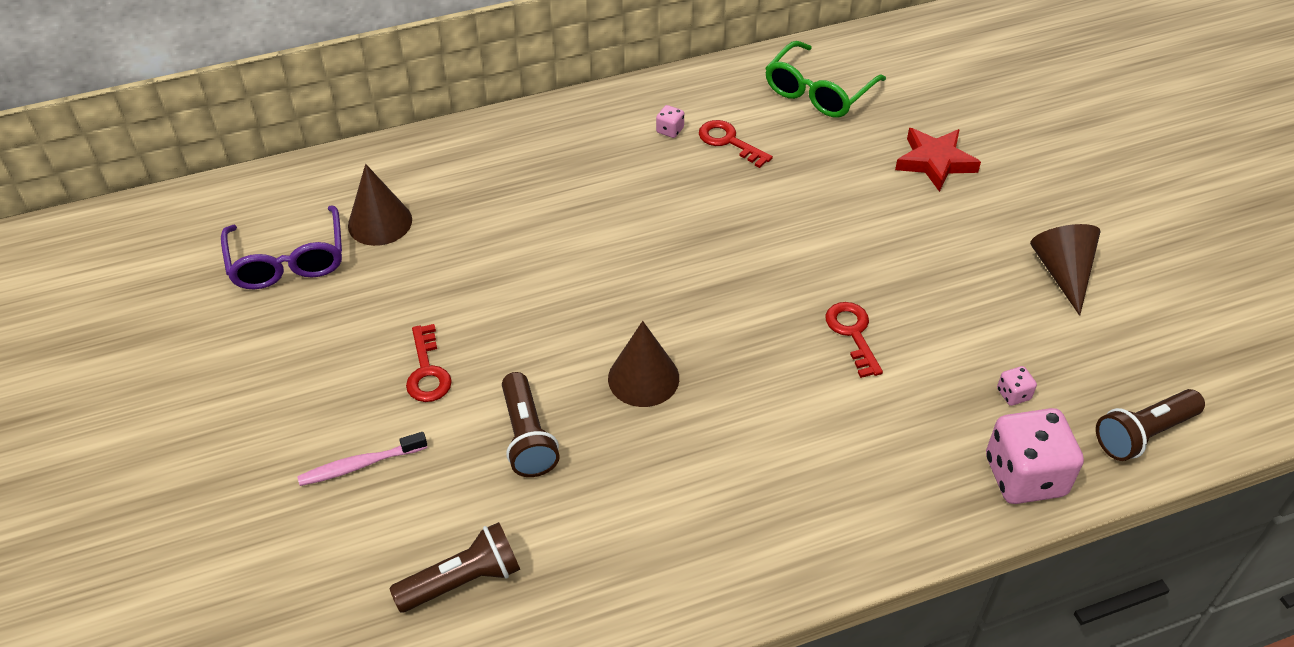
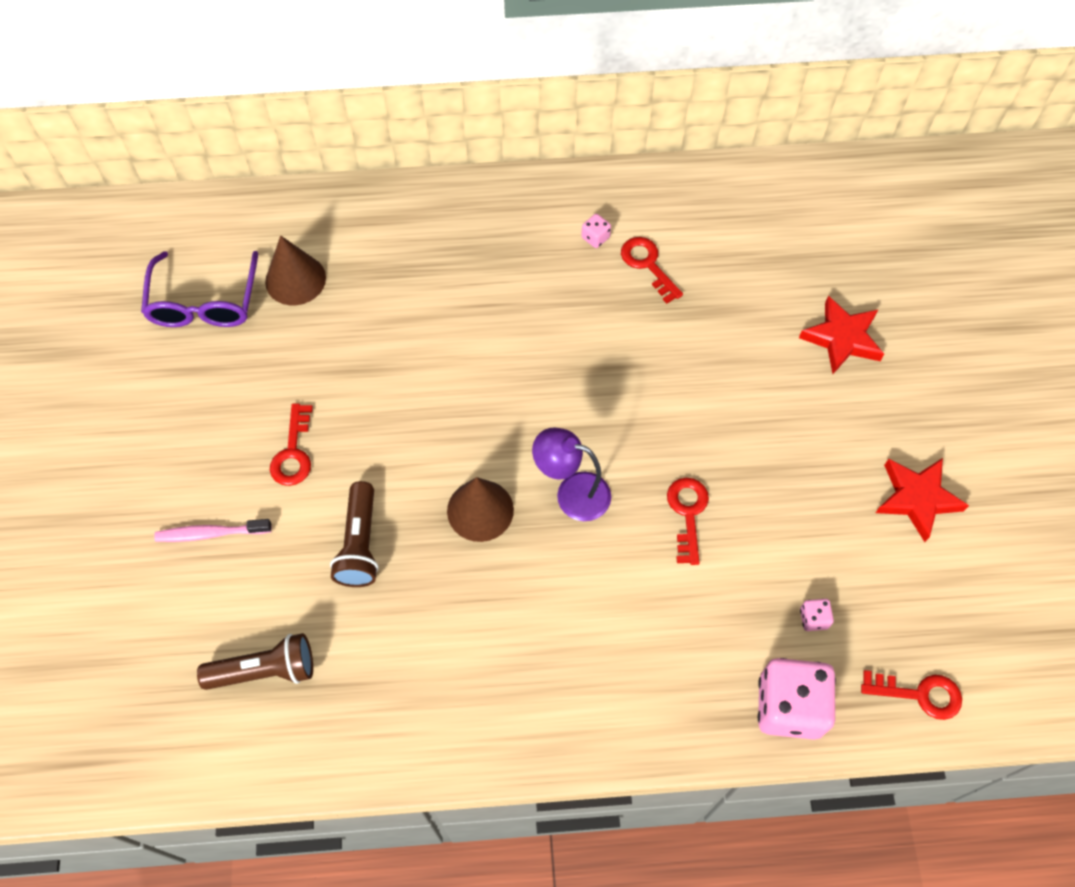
camera: 15 degrees right, 15 degrees up
(731, 342) = (572, 493): none -> purple lamp
(818, 92) = (757, 225): green glasses -> none
(1063, 273) = (917, 498): brown cone -> red star
(1143, 434) = (919, 694): brown flashlight -> red key

